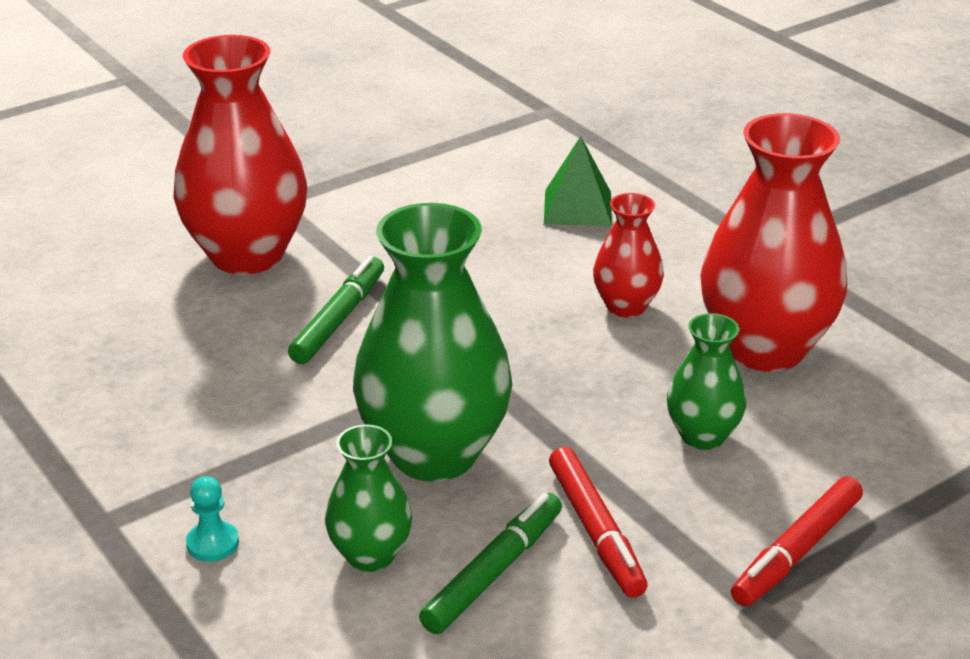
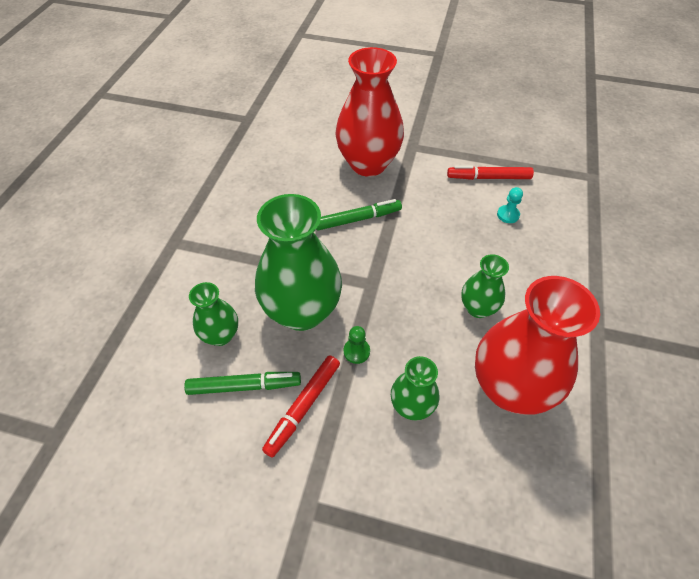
camera: 50 degrees right, 20 degrees up
(212, 543) = (188, 281): turquoise pawn -> turquoise pawn (508, 215)
(566, 439) = (356, 351): none -> green pawn
(577, 207) = (531, 239): green pyramid -> none
(626, 306) = (477, 308): red vase -> green vase
(796, 551) = (362, 507): red marker -> red marker (488, 177)

